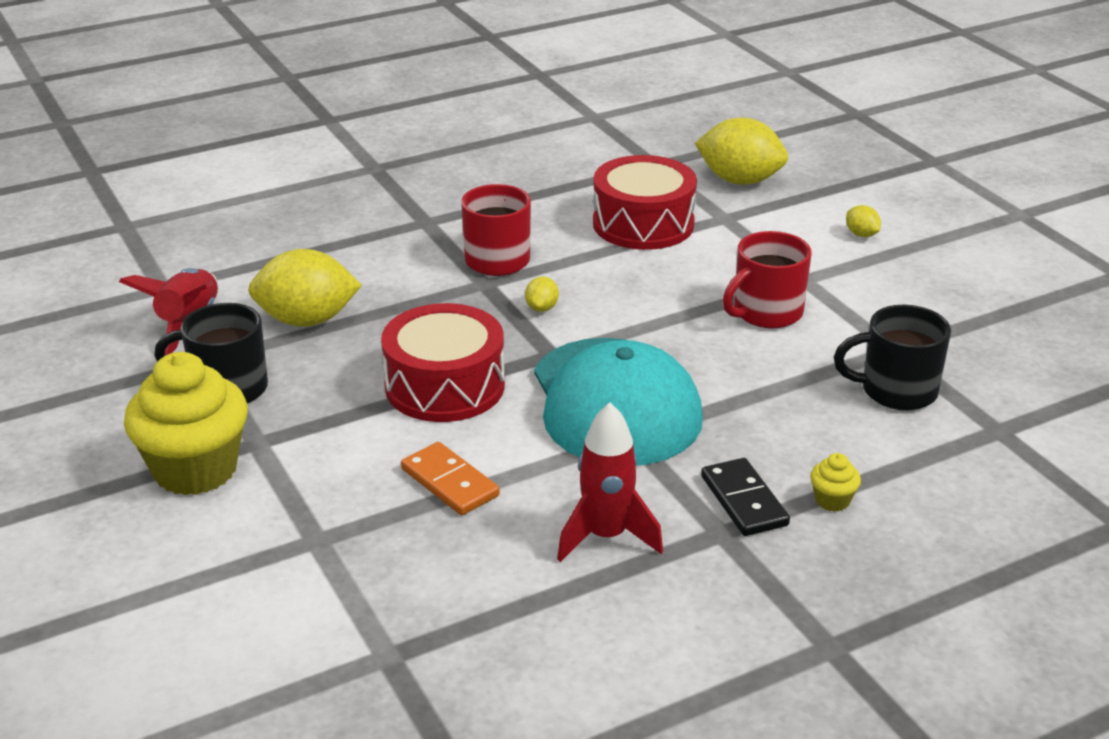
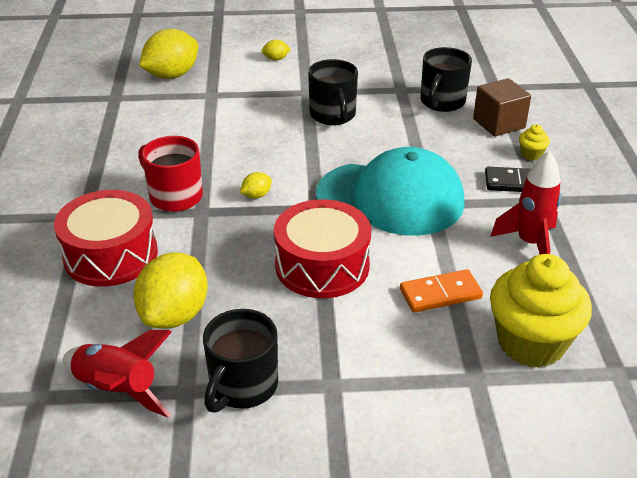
camera: 65 degrees left, 5 degrees up
(195, 469) = (349, 431): yellow cupcake -> yellow cupcake (531, 343)
(542, 308) = (256, 195): yellow lemon -> yellow lemon turned 75 degrees counterclockwise
(643, 224) = (188, 125): red drum -> red drum (111, 255)
(766, 313) = (333, 115): red mug -> black mug
(890, 454) = (499, 124): none -> brown cube

